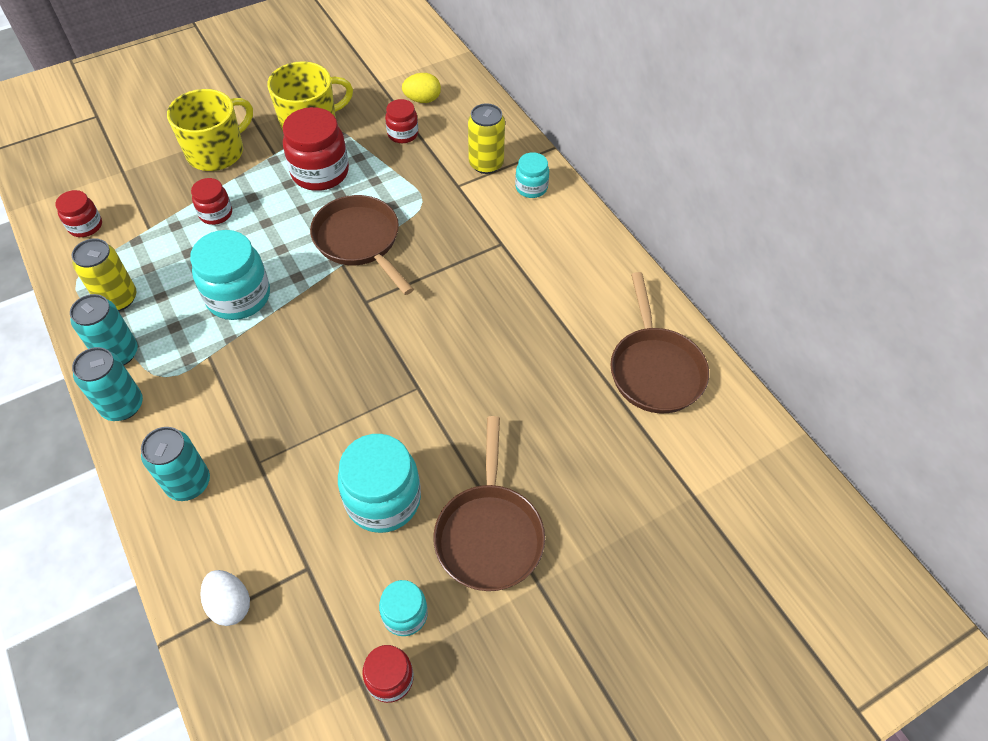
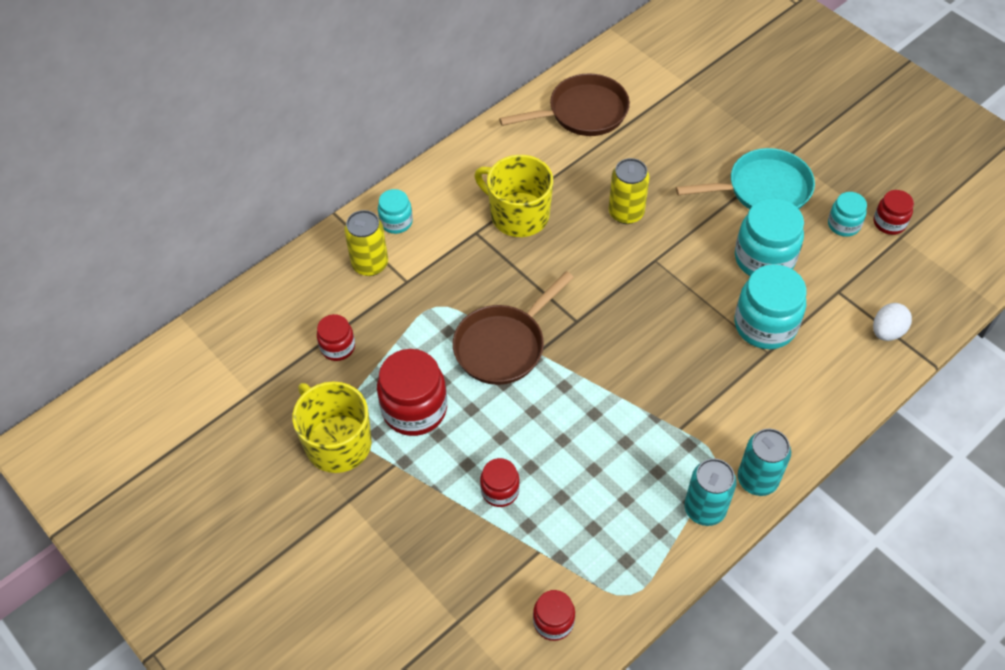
camera: 100 degrees left, 0 degrees up
(118, 299) = (641, 539): yellow can -> yellow can (626, 213)
(188, 483) = (807, 396): turquoise can -> none
(217, 152) = (403, 526): yellow mug -> yellow mug (518, 215)
(238, 296) = (603, 428): turquoise jar -> turquoise jar (765, 325)
(422, 100) = (276, 342): yellow egg -> none
(489, 534) = (763, 189): brown pan -> turquoise pan

